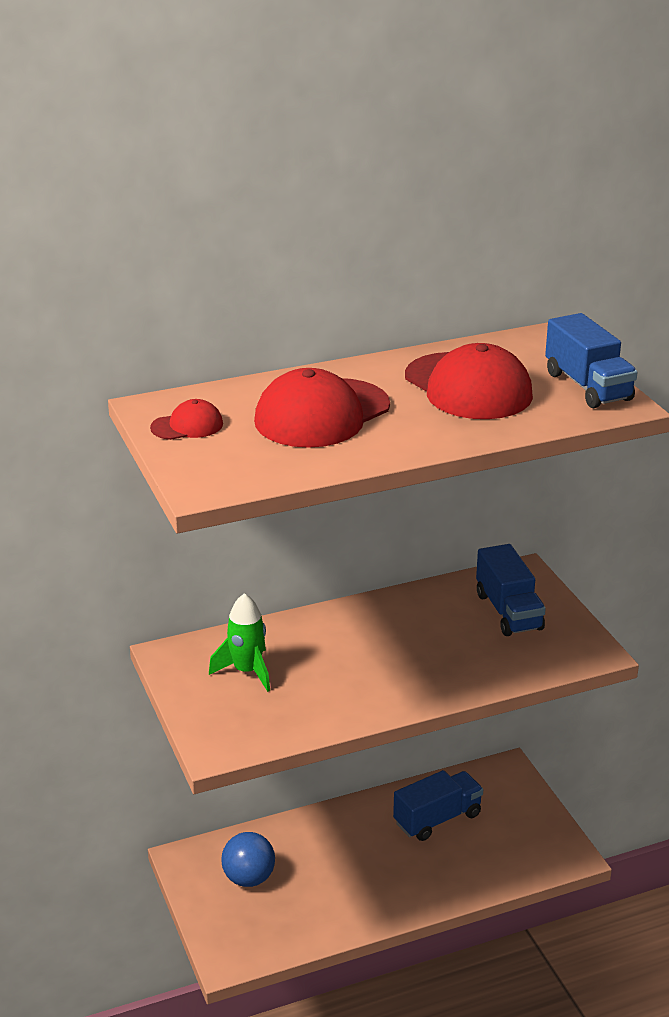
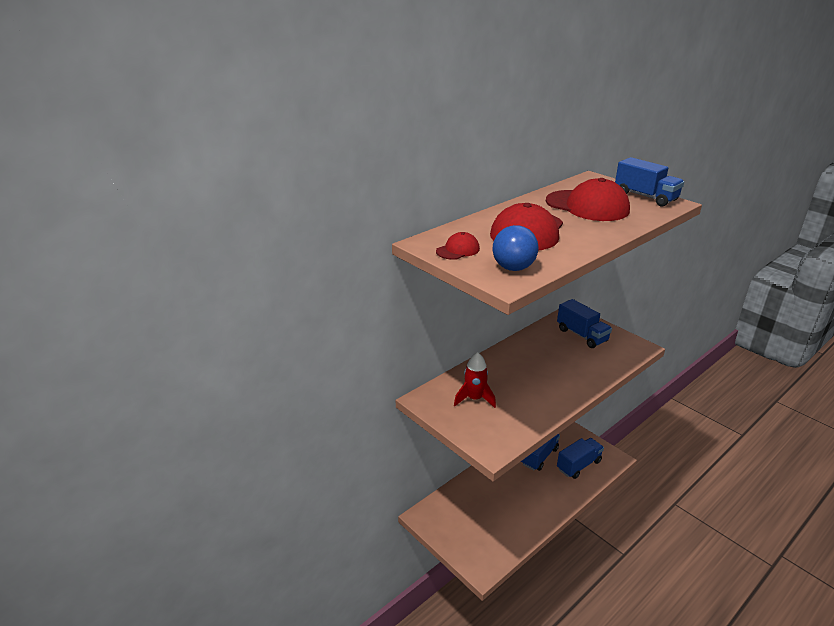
camera: 20 degrees left, 0 degrees up
(247, 671) = (474, 399): green rocket -> red rocket
(249, 878) = (464, 517): blue ball -> blue ball (513, 268)
(497, 850) = (578, 465): none -> blue truck

